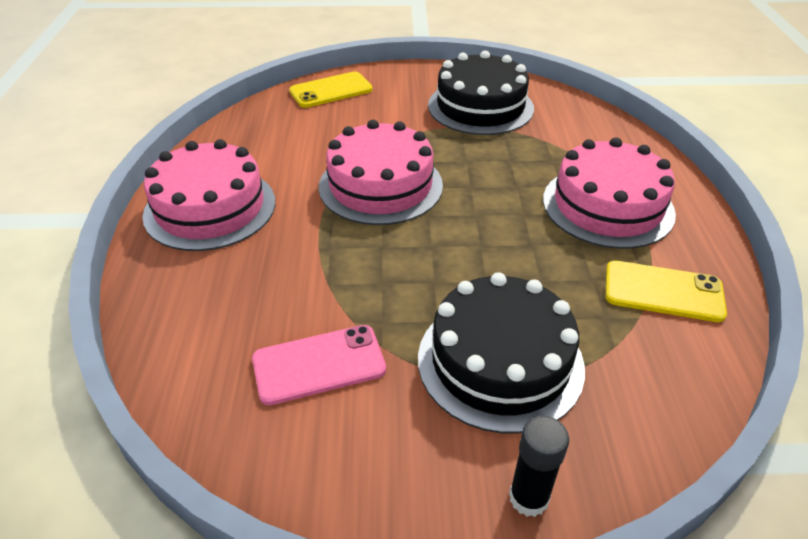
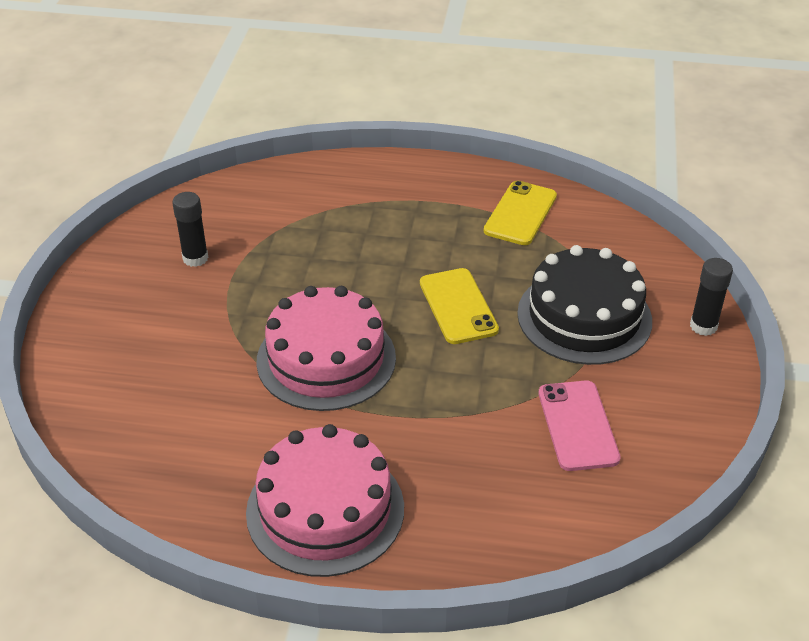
camera: 80 degrees left, 0 degrees up
(331, 90) = (89, 384): yellow phone -> yellow phone (458, 306)
(480, 107) = (195, 258): black cake -> black glue stick
(607, 206) = (405, 213): pink cake -> none

